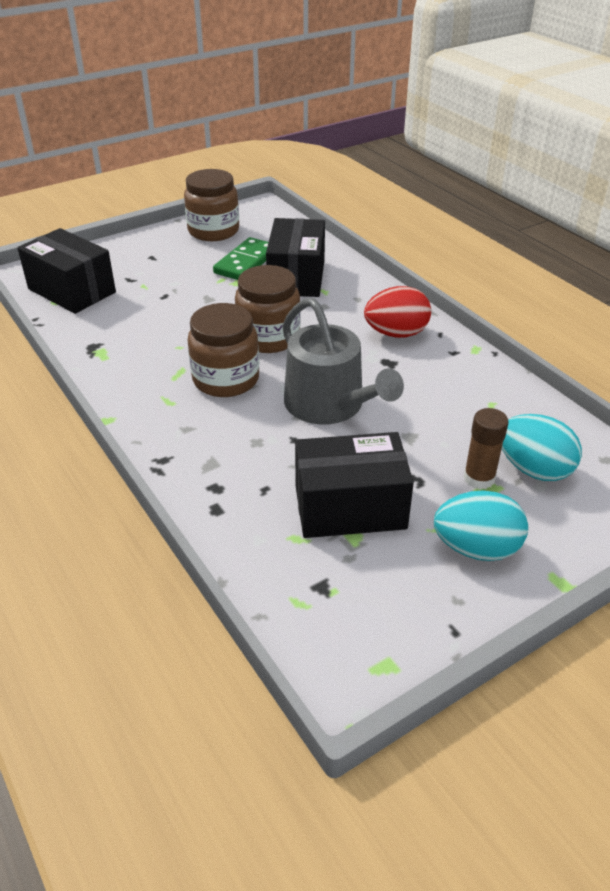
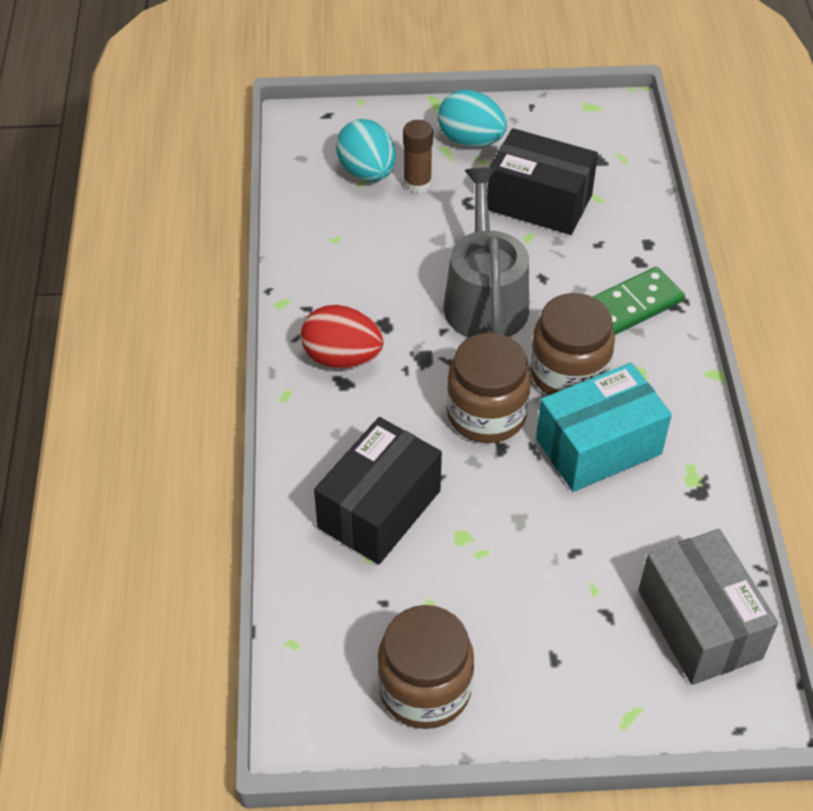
camera: 150 degrees left, 10 degrees up
(72, 290) = (699, 624): black box -> grey box
(177, 346) = (598, 446): none -> turquoise box
(246, 262) = (425, 576): green domino -> green domino (632, 305)

